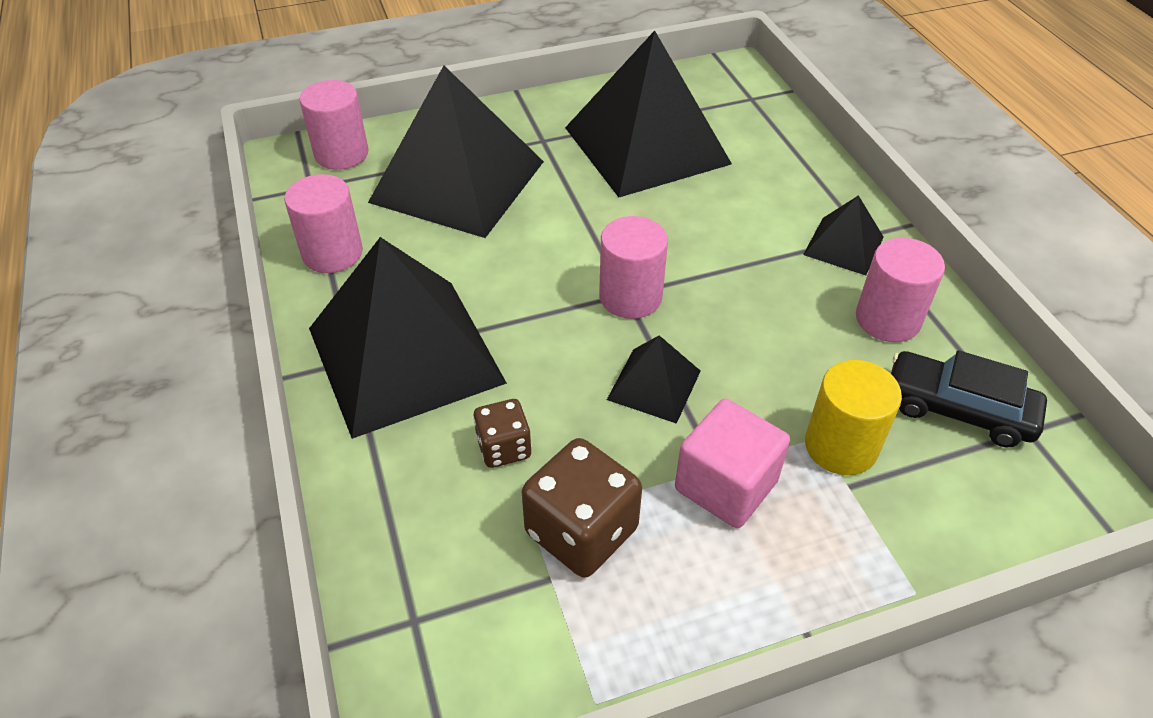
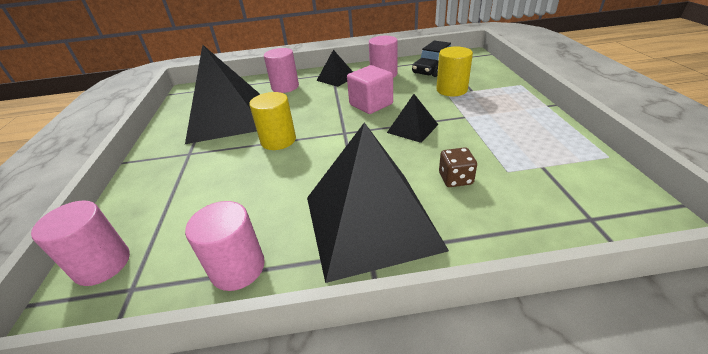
camera: 75 degrees left, 10 degrees down
(457, 181) = (200, 192): black pyramid -> none
(581, 531) = (510, 155): brown dice -> none
(588, 220) = (278, 140): none -> yellow cylinder
(630, 297) = (347, 131): pink cylinder -> pink cylinder (285, 87)
(726, 485) = (475, 115): pink cube -> pink cube (371, 104)

